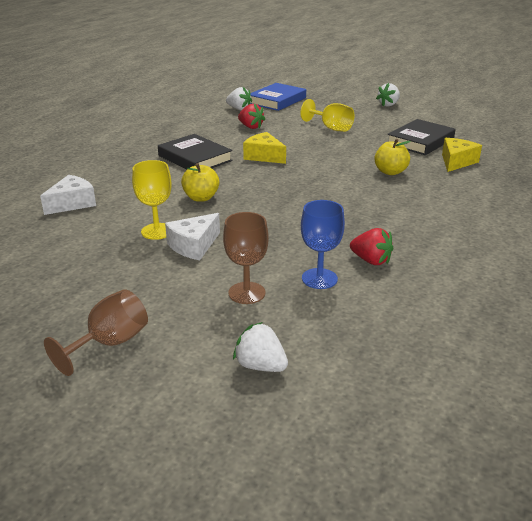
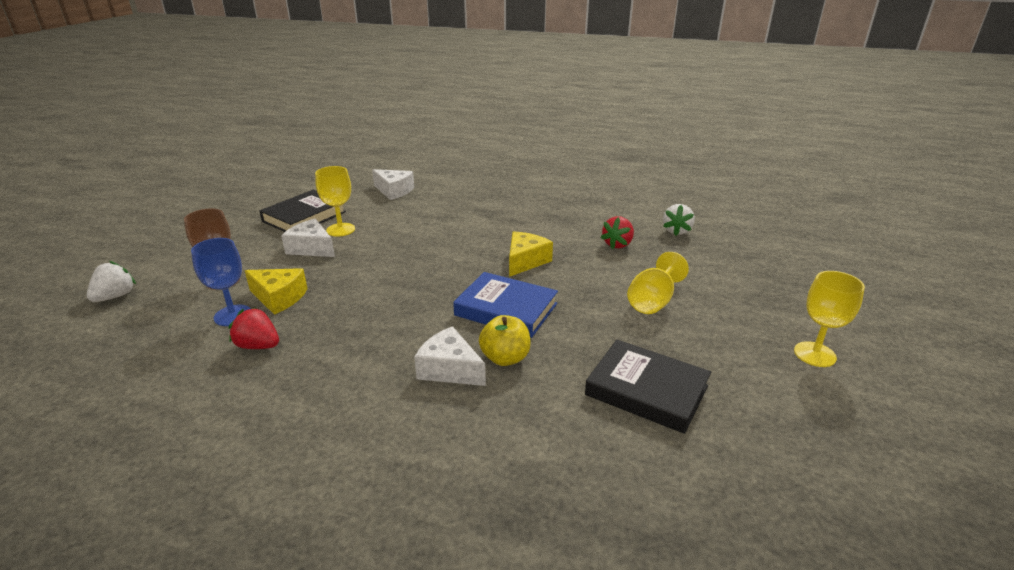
camera: 80 degrees right, 0 degrees up
(110, 343) = (179, 238): brown goblet -> none
(195, 158) = (505, 225): black book -> black book (304, 217)
(201, 198) = (409, 239): yellow apple -> none
(277, 100) = (735, 252): blue book -> blue book (506, 309)
(371, 260) = (258, 346): red strawberry -> red strawberry turned 90 degrees clockwise
(388, 105) = (814, 354): white strawberry -> yellow goblet
(402, 188) = (449, 369): none -> white cheese
(456, 162) = (569, 431): yellow cheese -> yellow cheese (279, 298)

